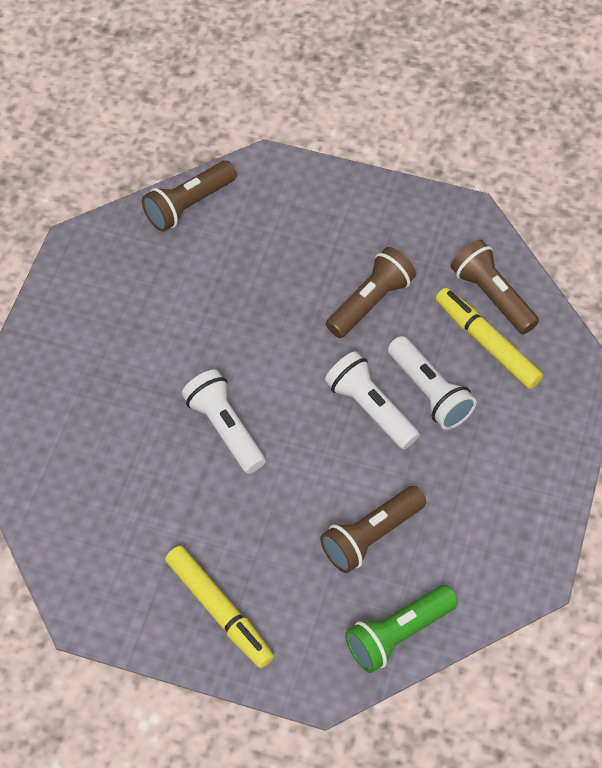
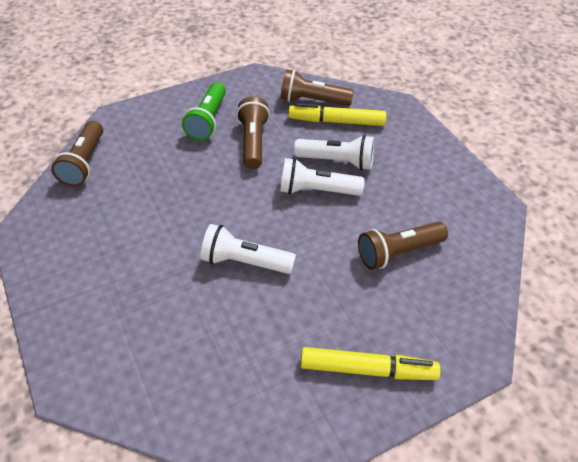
camera: 45 degrees left, 10 degrees down
(371, 536) = (398, 252): brown flashlight -> brown flashlight turned 60 degrees clockwise
(398, 634) = (478, 291): green flashlight -> green flashlight (208, 120)

